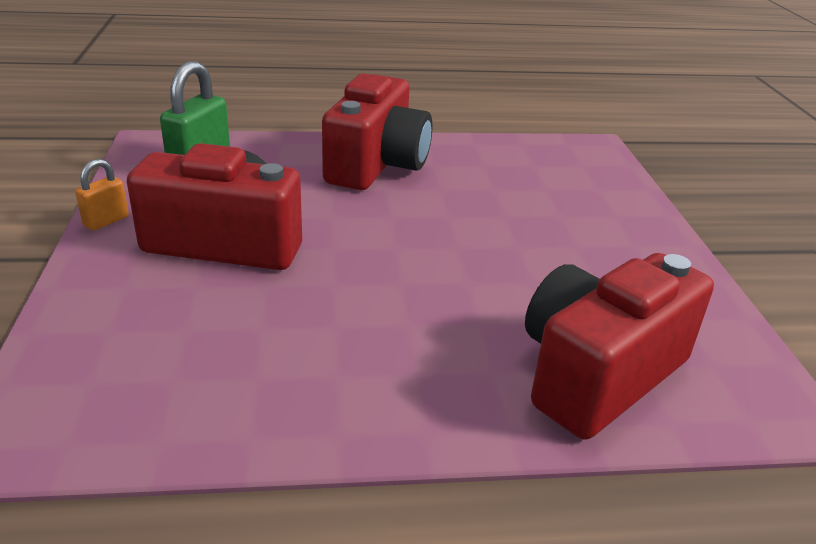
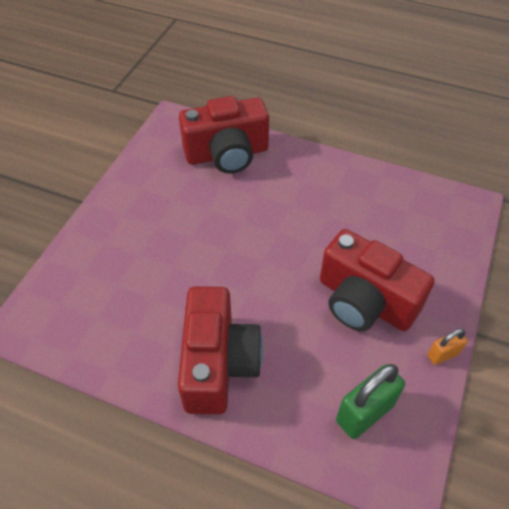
camera: 150 degrees left, 20 degrees up
(377, 165) = (218, 363): red camera -> red camera turned 135 degrees clockwise

